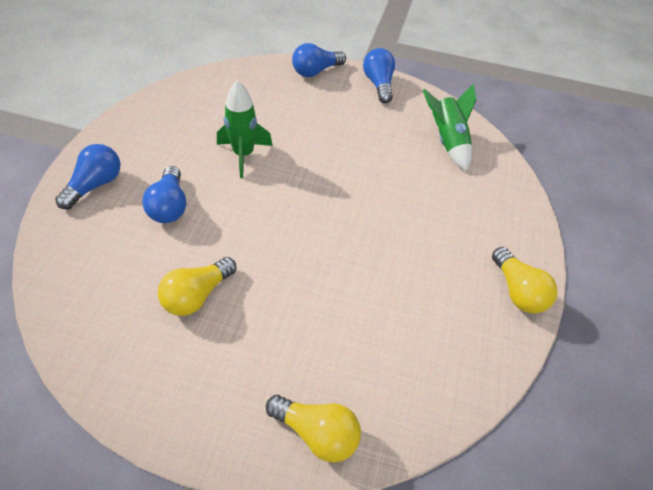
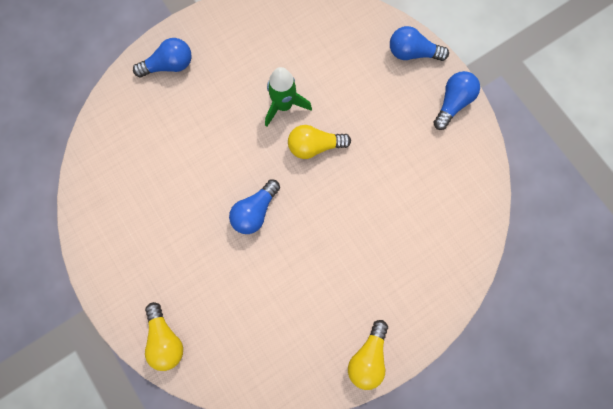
camera: 45 degrees right, 25 degrees up
(169, 206) = (202, 117): blue light bulb -> blue light bulb (255, 211)
(197, 295) = (169, 201): yellow light bulb -> yellow light bulb (315, 146)
(447, 141) = (451, 201): green rocket -> none

